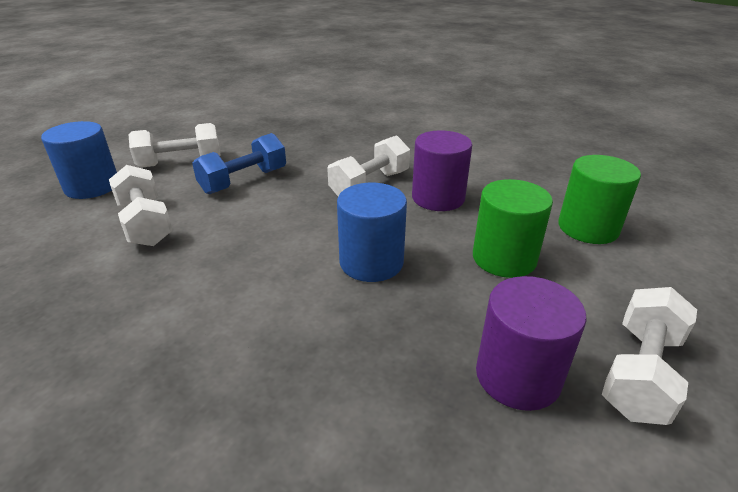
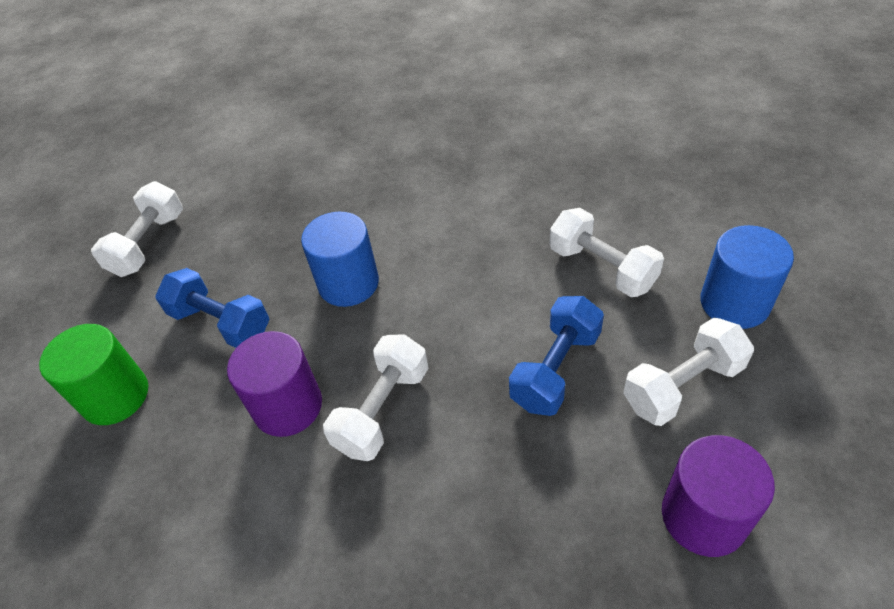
camera: 170 degrees right, 15 degrees up
(504, 258) = (221, 323): green cylinder -> blue dumbbell
(518, 376) = (231, 221): purple cylinder -> purple cylinder (703, 516)

